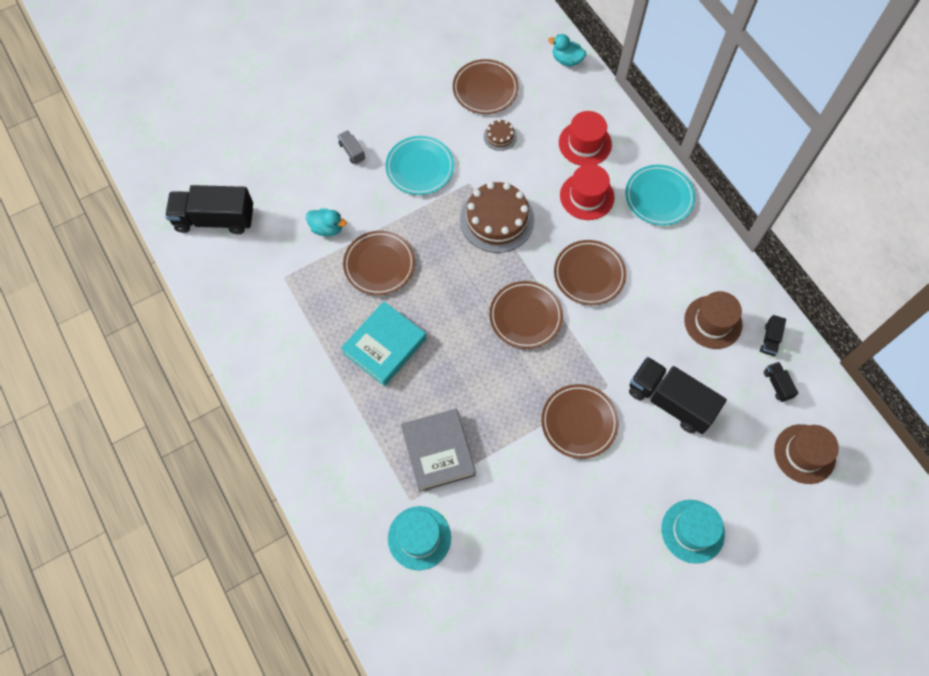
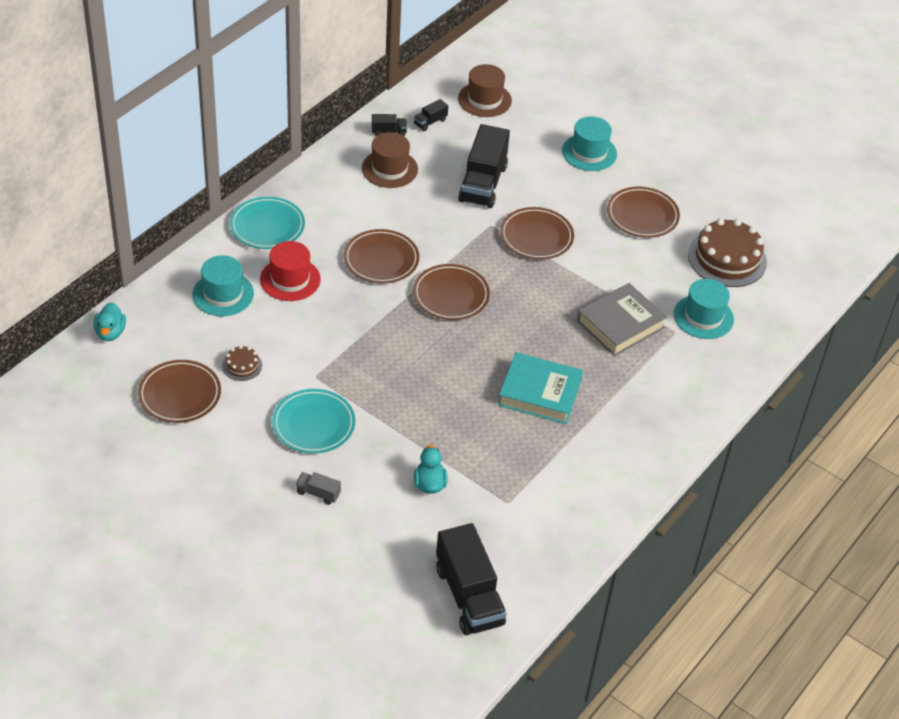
camera: 115 degrees left, 20 degrees down
(352, 151) = (318, 493): grey truck -> grey truck turned 75 degrees clockwise
(379, 265) = (451, 424): brown plate -> brown plate (642, 215)
(497, 219) = (350, 343): brown cake -> brown cake (727, 258)
(585, 143) = (223, 294): red hat -> turquoise hat

